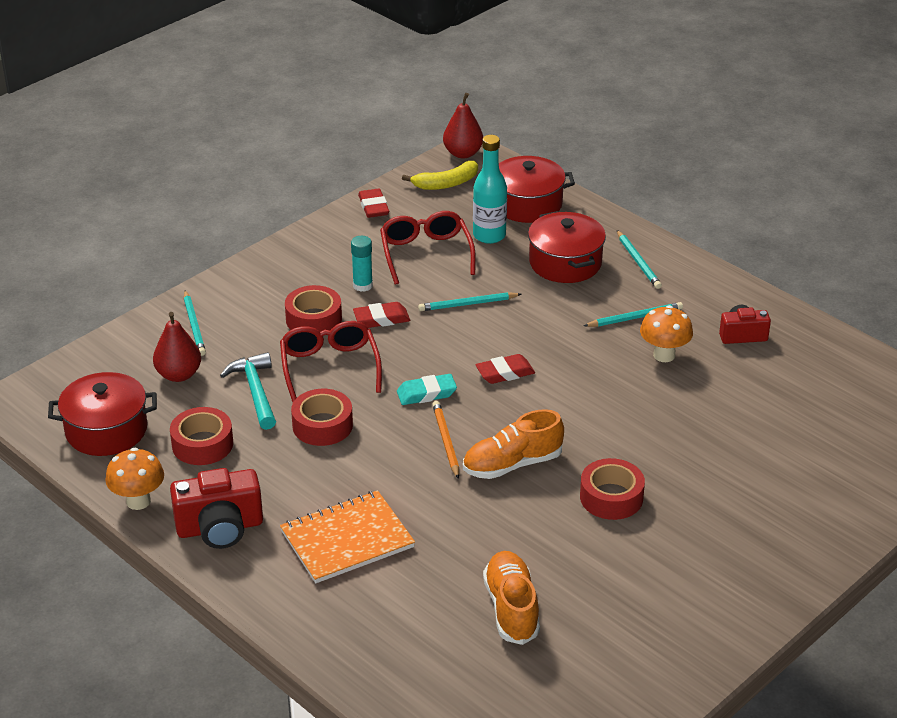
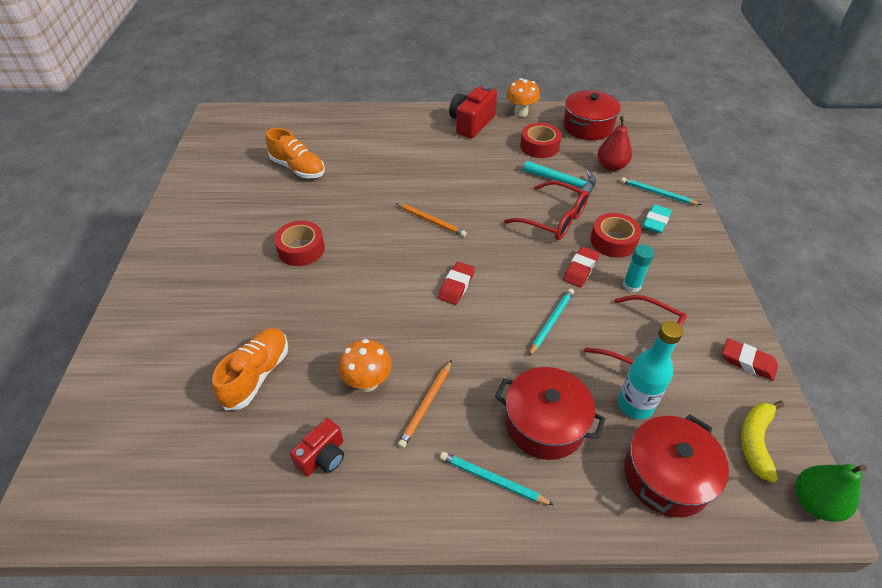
camera: 135 degrees right, 10 degrees up
(322, 425) = (504, 188): red tape -> none
(347, 539) = (411, 150): orange notebook -> none
(426, 393) = (481, 240): turquoise eraser -> turquoise eraser (656, 221)
(463, 153) = (814, 502): red pear -> green pear
(512, 464) = (379, 232): orange shoe -> orange shoe (257, 375)
(635, 318) = (426, 404): turquoise pencil -> orange pencil

